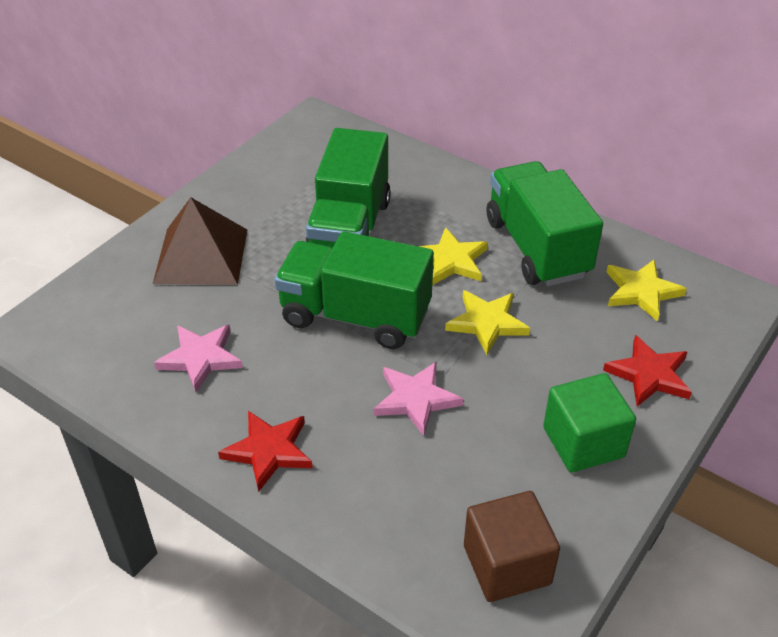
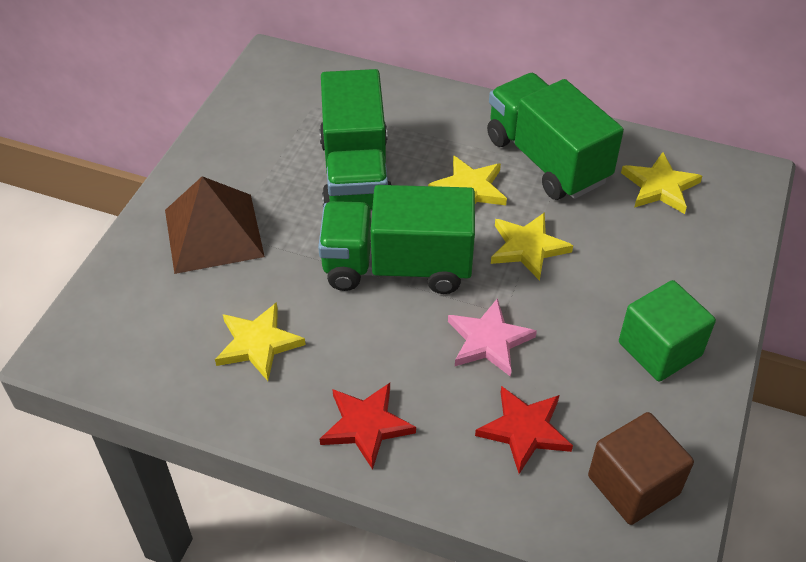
camera: 15 degrees left, 5 degrees up
(200, 358) = (258, 344): pink star -> yellow star
(649, 375) = (695, 269): red star -> red star (524, 430)

